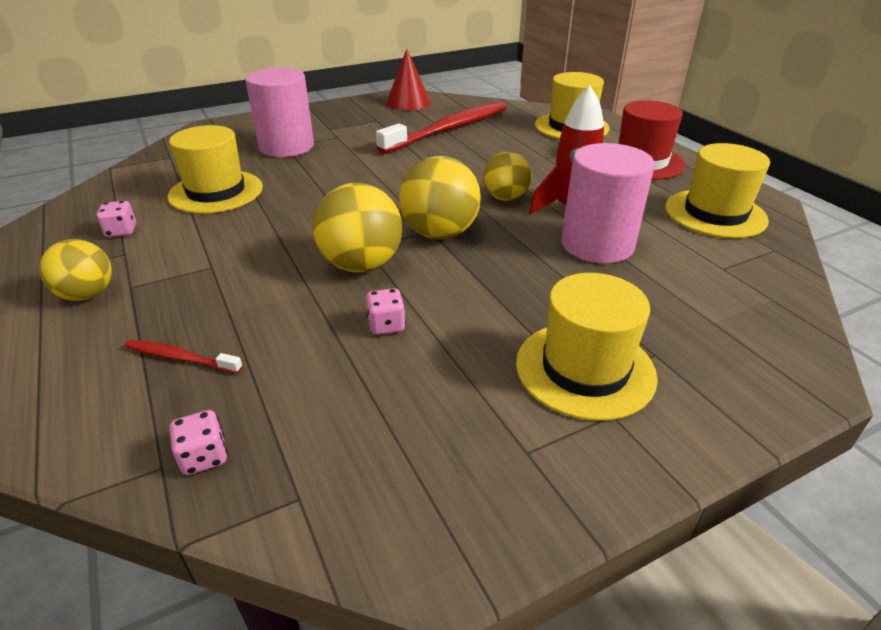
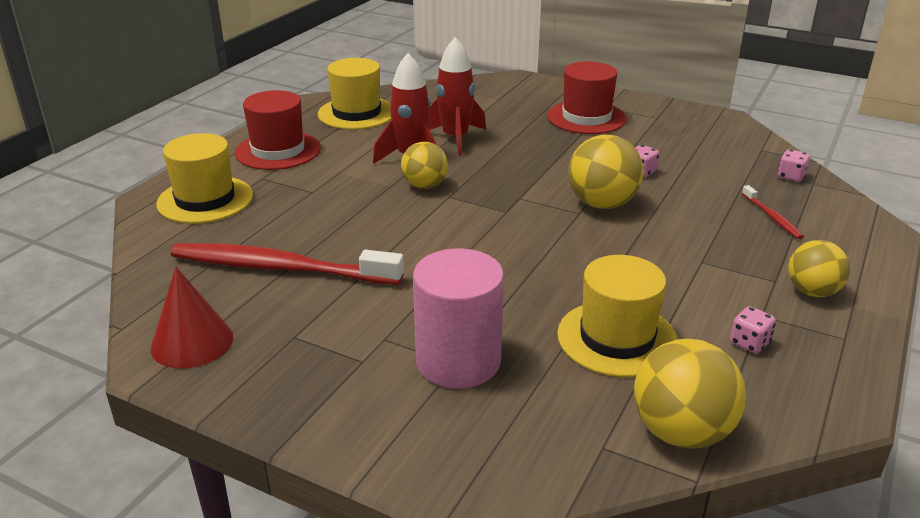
camera: 125 degrees left, 5 degrees down
(439, 233) = (518, 192): yellow ball -> yellow ball (681, 432)
(585, 369) = (586, 117): yellow hat -> red hat
(597, 244) = (455, 138): pink cylinder -> red rocket

